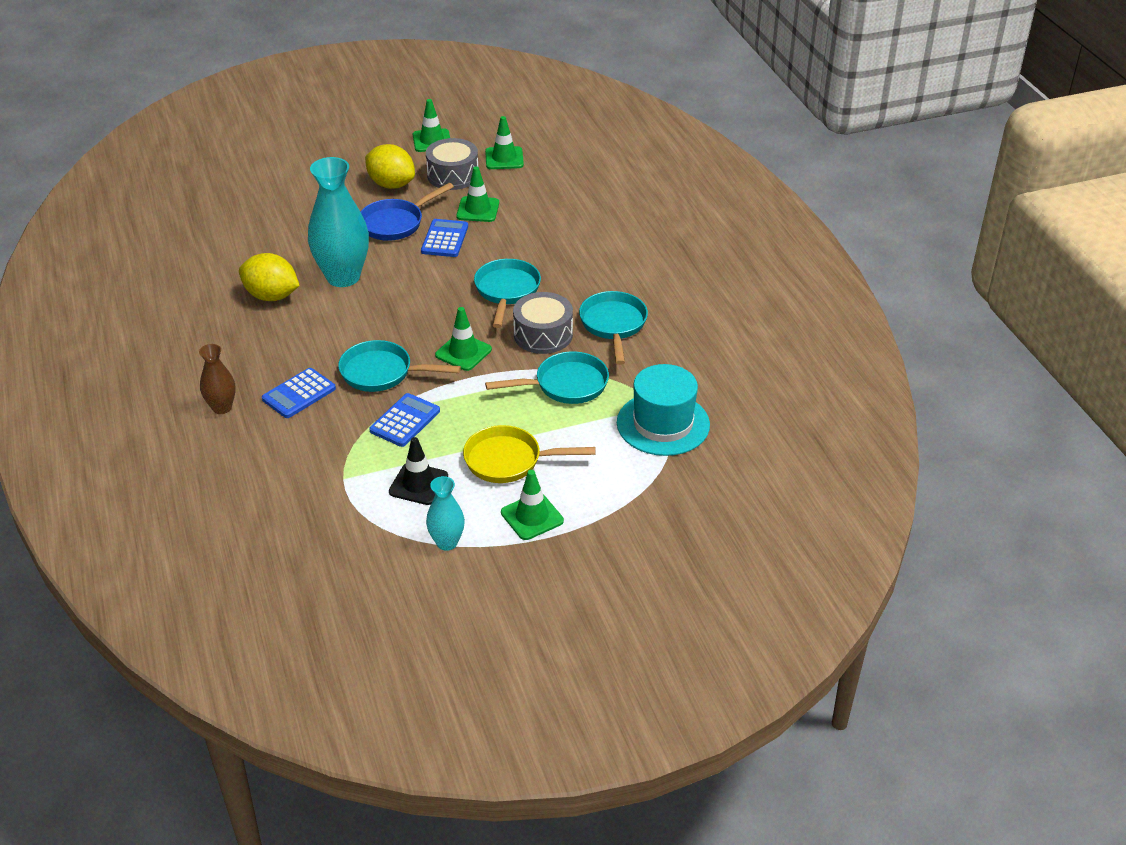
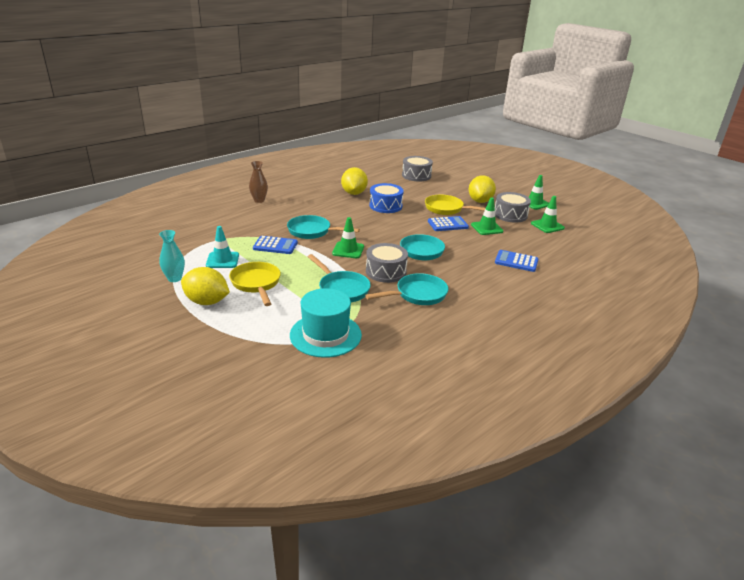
camera: 65 degrees right, 10 degrees down
(251, 211) = (416, 175): none -> grey drum
(299, 394) = (281, 215): blue calculator -> blue calculator (516, 261)
(343, 277) = (385, 206): turquoise vase -> blue drum
(382, 373) = (312, 231): turquoise pan -> turquoise pan turned 60 degrees counterclockwise
(396, 223) = (447, 209): blue pan -> yellow pan
(418, 484) = (222, 260): black traffic cone -> turquoise traffic cone
(532, 517) = (207, 302): green traffic cone -> yellow lemon

